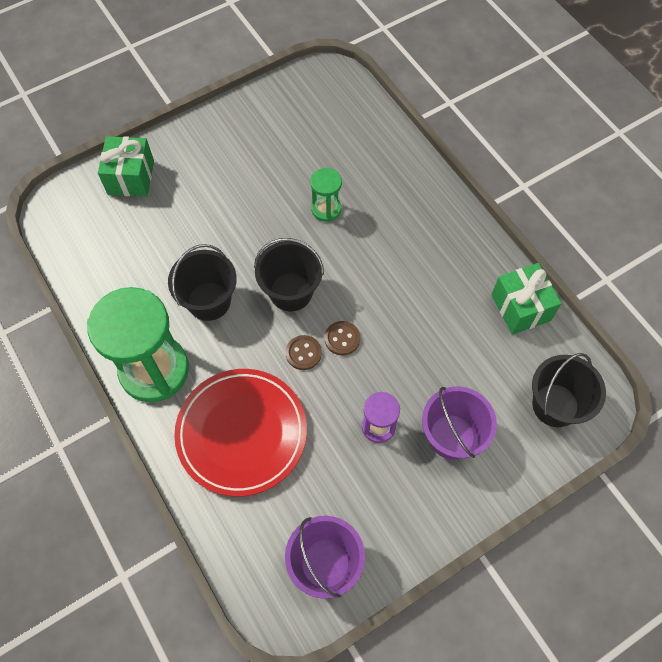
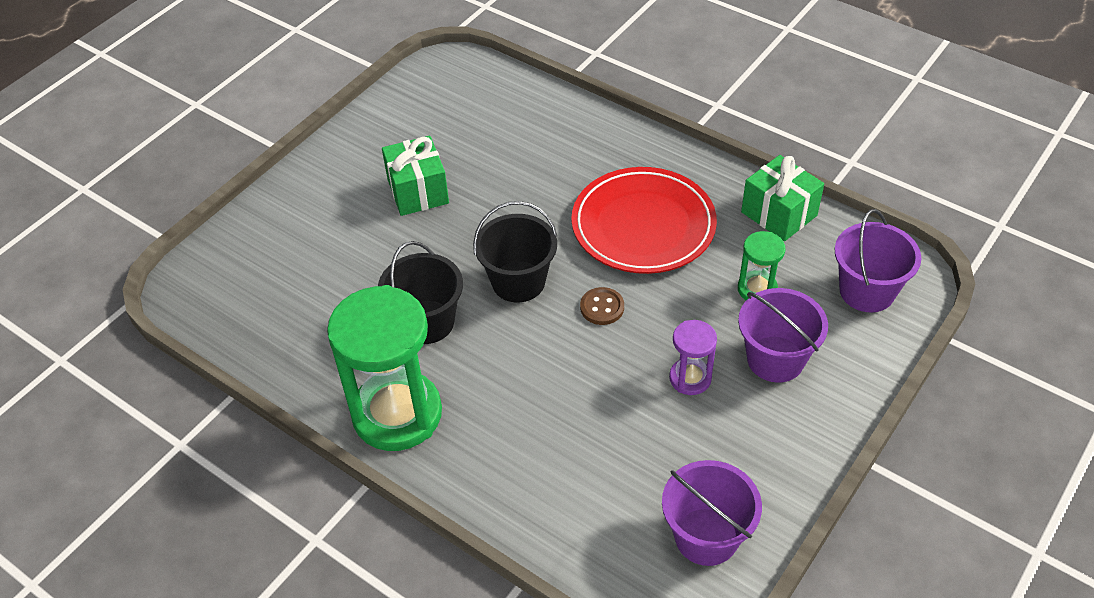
camera: 20 degrees left, 15 degrees down
(131, 177) = (266, 230): green gift -> green gift (418, 191)
(242, 433) = (537, 441): red plate -> red plate (643, 225)
(303, 353) = (566, 336): brown button -> none
(326, 209) = (515, 190): green hourglass -> green hourglass (757, 289)
(555, 405) = (867, 291): black bucket -> purple bucket

